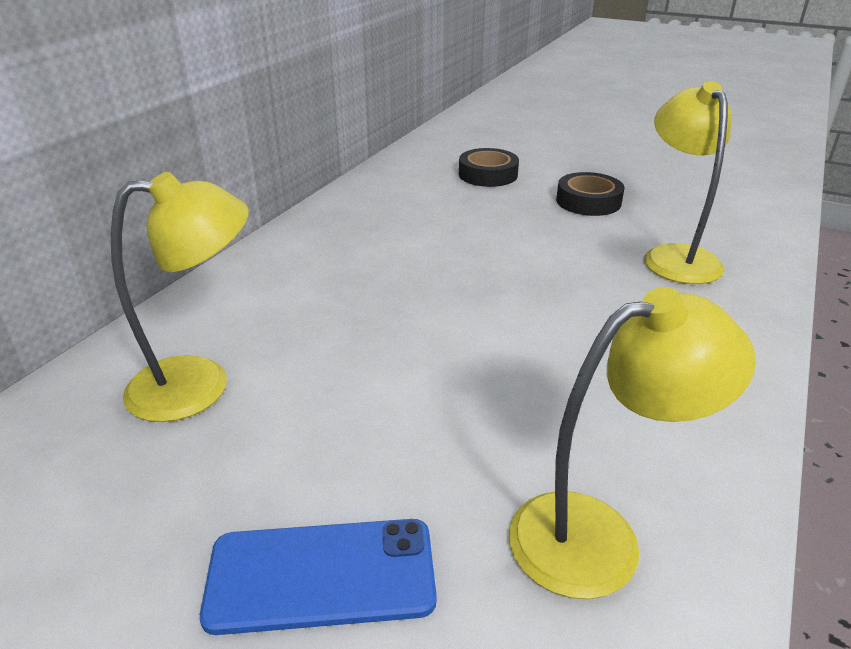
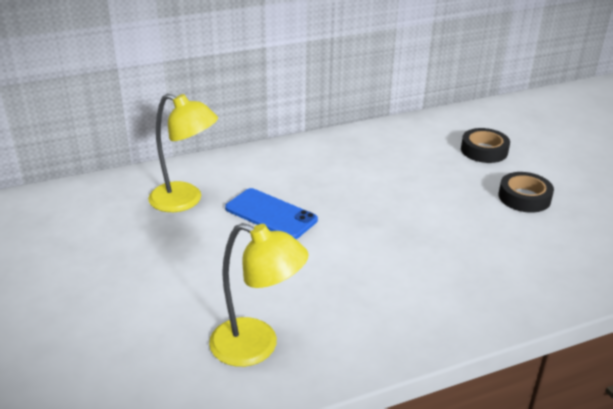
camera: 40 degrees right, 0 degrees up
(321, 575) = (144, 294): blue phone -> blue phone (271, 214)
(675, 256) = (521, 258): yellow lamp -> none

